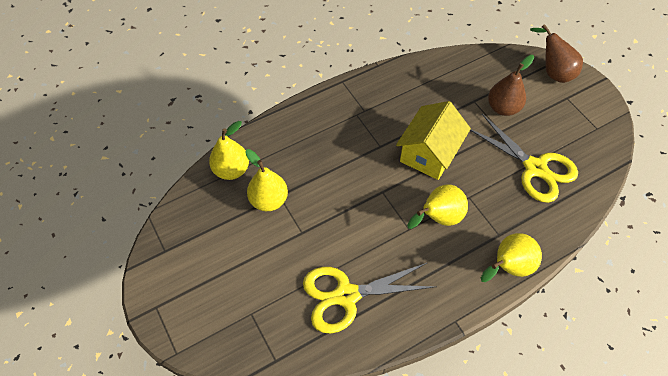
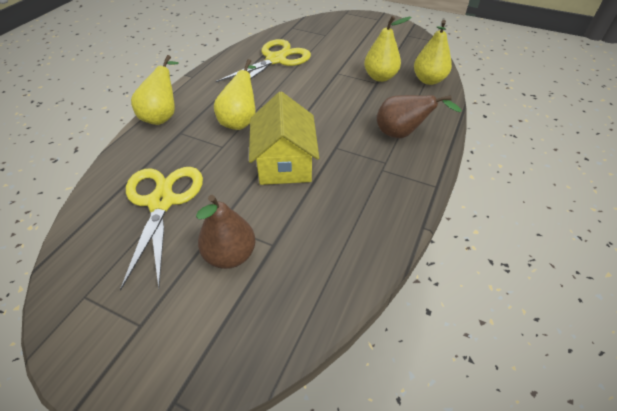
camera: 145 degrees right, 10 degrees down
(535, 168) = (162, 202): yellow scissors -> yellow scissors turned 75 degrees clockwise
(553, 72) = (174, 366): brown pear -> brown pear (402, 134)

